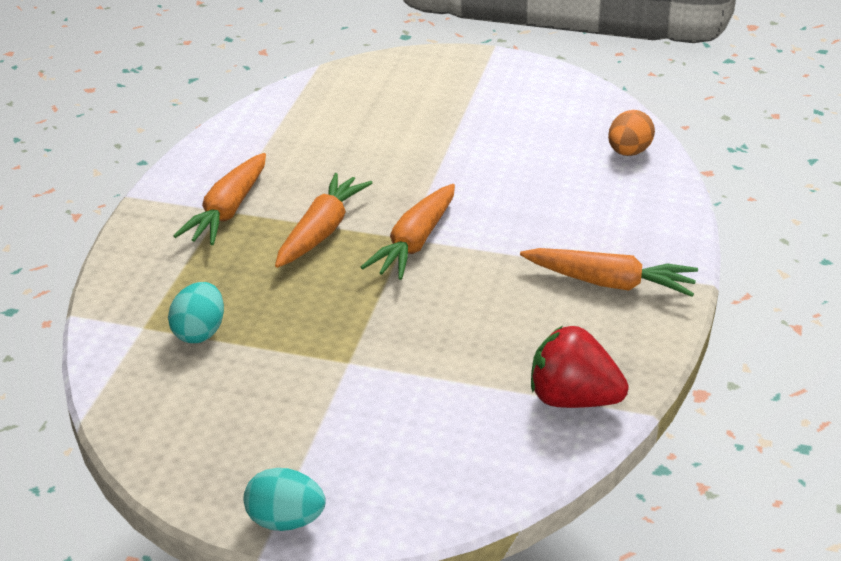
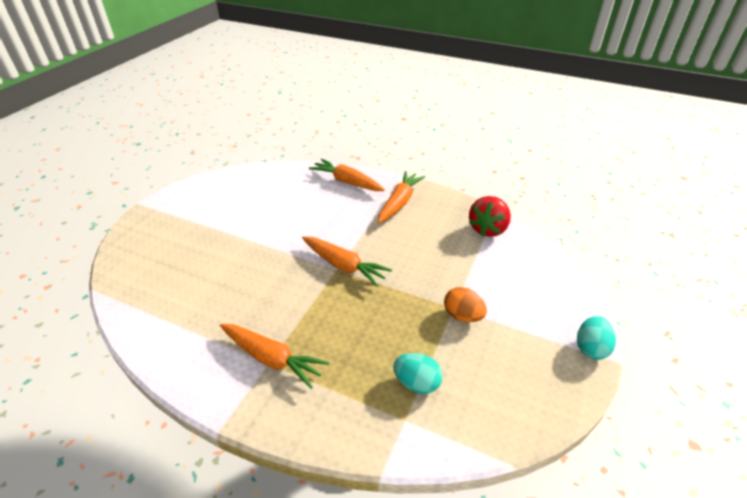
camera: 80 degrees left, 5 degrees up
(321, 231) = (317, 307): orange carrot -> orange carrot (347, 182)
(628, 152) = (287, 176): orange egg -> orange egg (462, 316)

